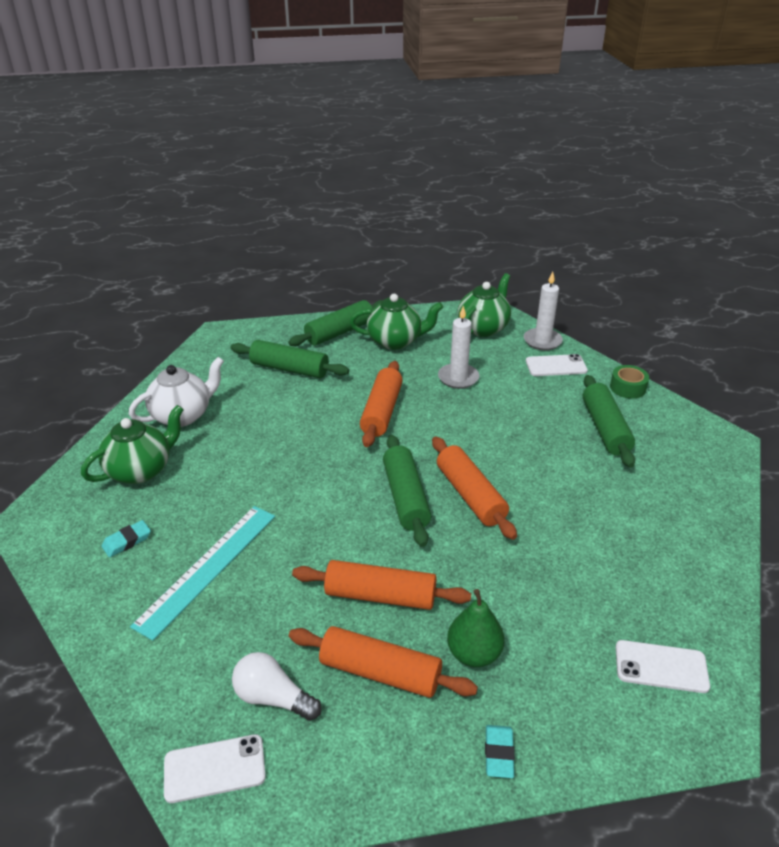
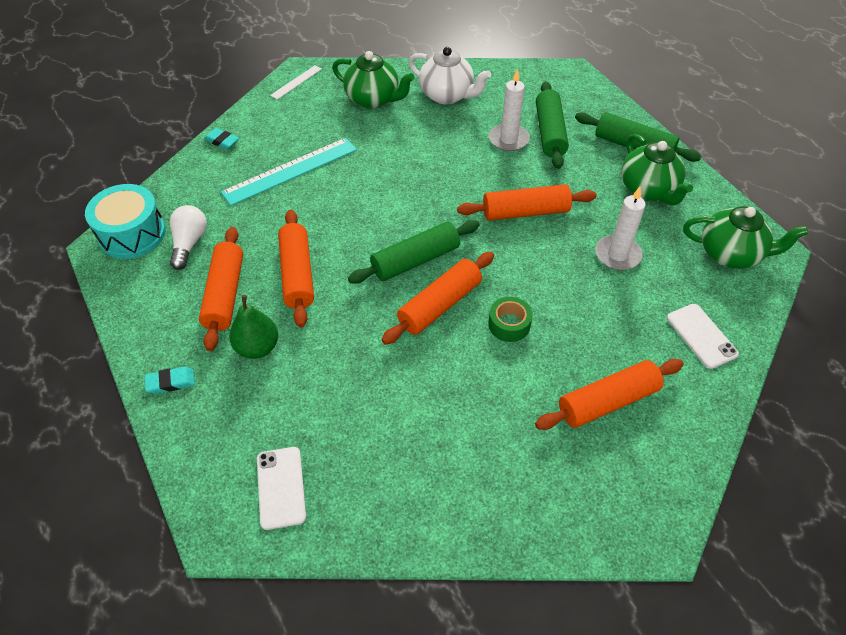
camera: 70 degrees right, 15 degrees up
(46, 529) = (296, 82): none -> white ruler
(127, 541) = (300, 122): turquoise eraser -> turquoise eraser (222, 141)
(208, 568) = (290, 171): turquoise ruler -> turquoise ruler turned 45 degrees counterclockwise
(214, 768) = (132, 234): white phone -> turquoise drum
(542, 341) = (745, 314): white candle -> white candle (508, 139)
(605, 428) = (607, 401): green rolling pin -> orange rolling pin
(627, 388) = (705, 415): green tape -> green tape (509, 324)

